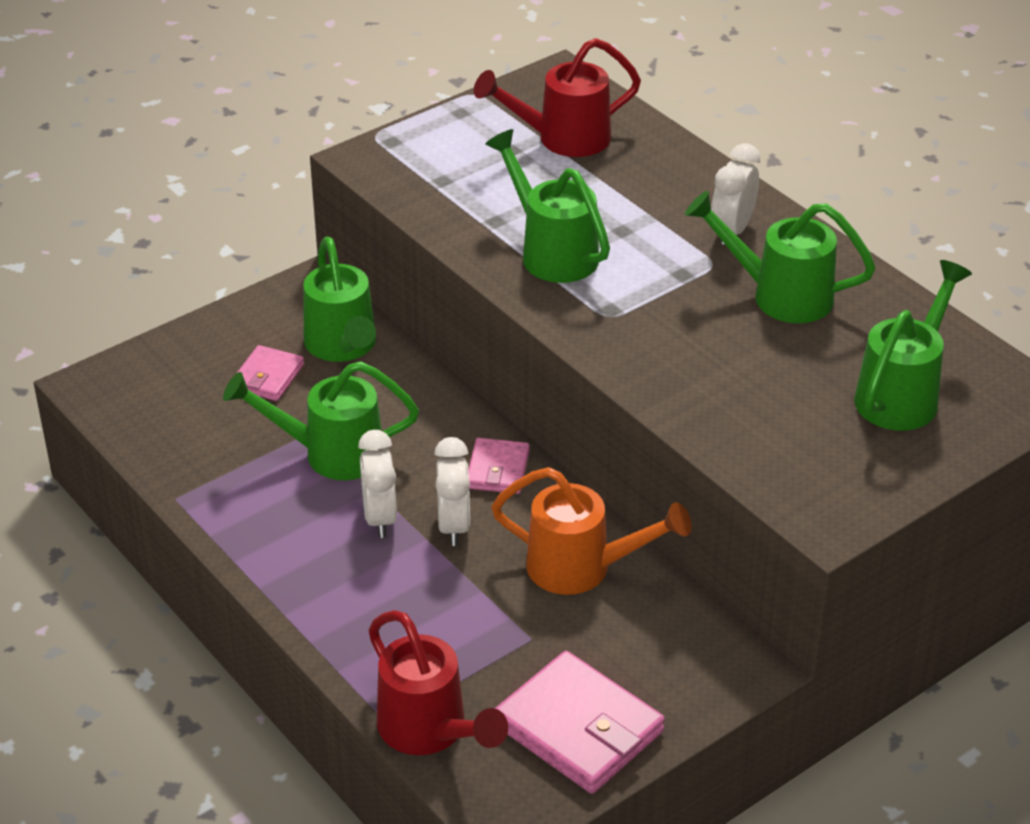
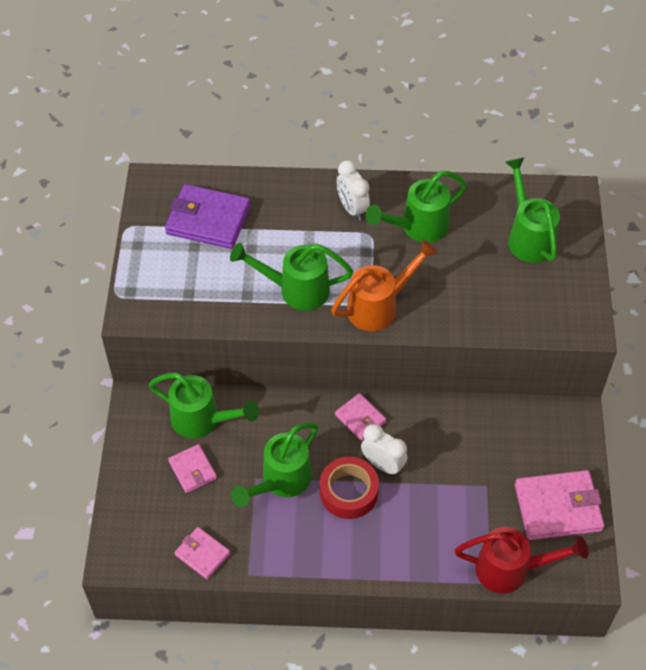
camera: 50 degrees left, 15 degrees up
(164, 447) = (202, 554): none -> pink wallet
(380, 518) = (349, 492): white clock -> red tape
(563, 139) = (208, 220): red watering can -> purple wallet
(581, 568) = (458, 433): orange watering can -> orange watering can (379, 306)

